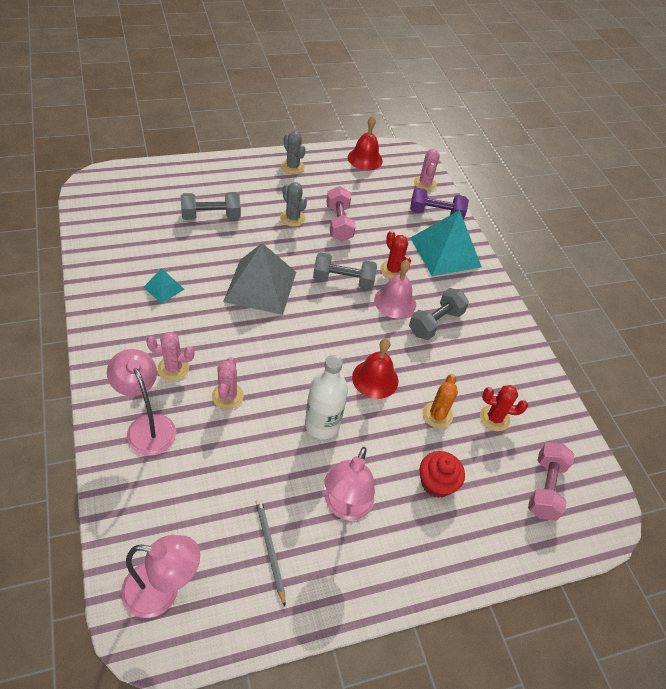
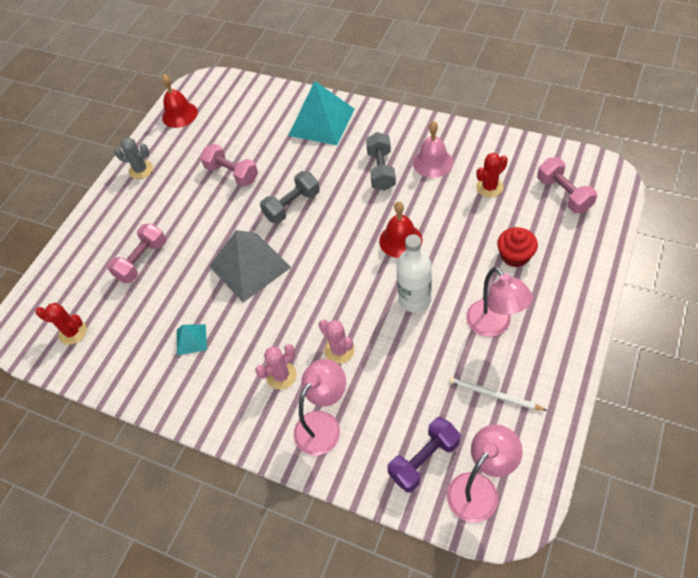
camera: 35 degrees left, 5 degrees up
(147, 426) = (323, 424): pink lamp -> pink lamp turned 120 degrees clockwise
(211, 216) = (142, 261): grey dumbbell -> pink dumbbell
(270, 549) = (494, 395): grey pencil -> white pencil
(292, 218) = (197, 203): grey cactus -> none
(393, 270) = (310, 166): red cactus -> red cactus (72, 332)
(395, 302) = (341, 184): pink bell -> pink bell (433, 162)
(425, 183) = (242, 91): pink cactus -> none
(436, 213) = (279, 104): purple dumbbell -> purple dumbbell (424, 460)
(437, 415) = (461, 220): orange cactus -> none

